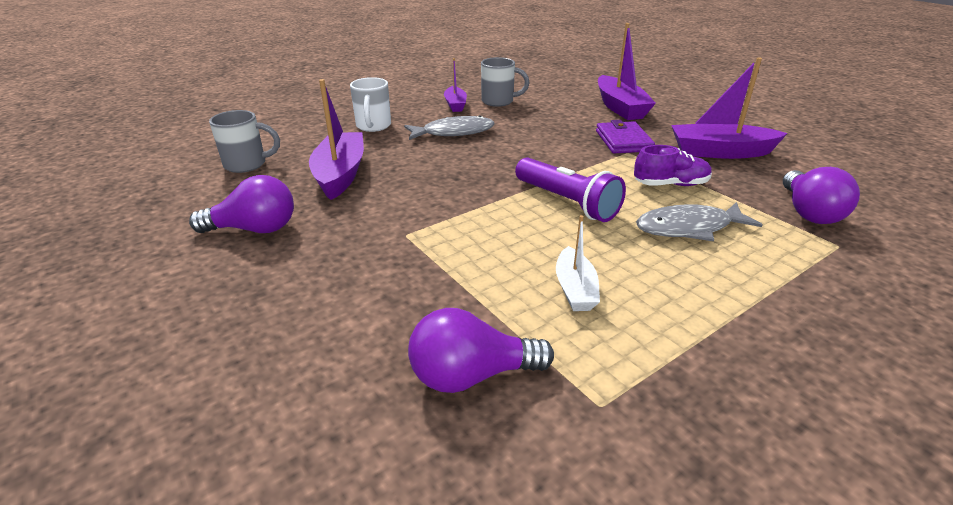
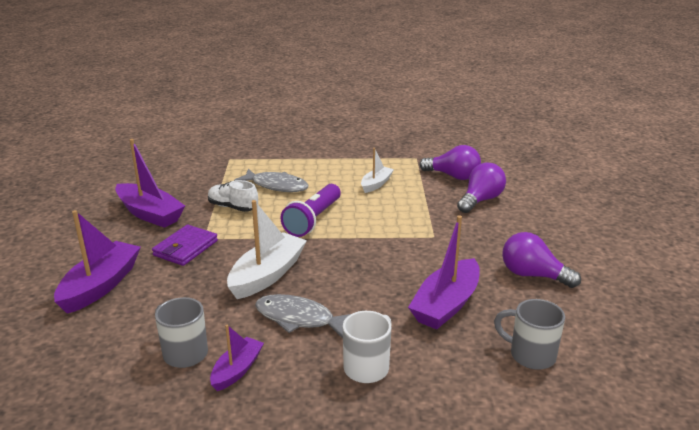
camera: 145 degrees left, 5 degrees down
(522, 146) = (267, 275): none -> white boat
(567, 202) = (313, 220): purple flashlight -> purple flashlight turned 150 degrees counterclockwise
(670, 184) = (233, 207): purple shoe -> white shoe
(809, 212) = (203, 171): purple light bulb -> purple light bulb (480, 200)

